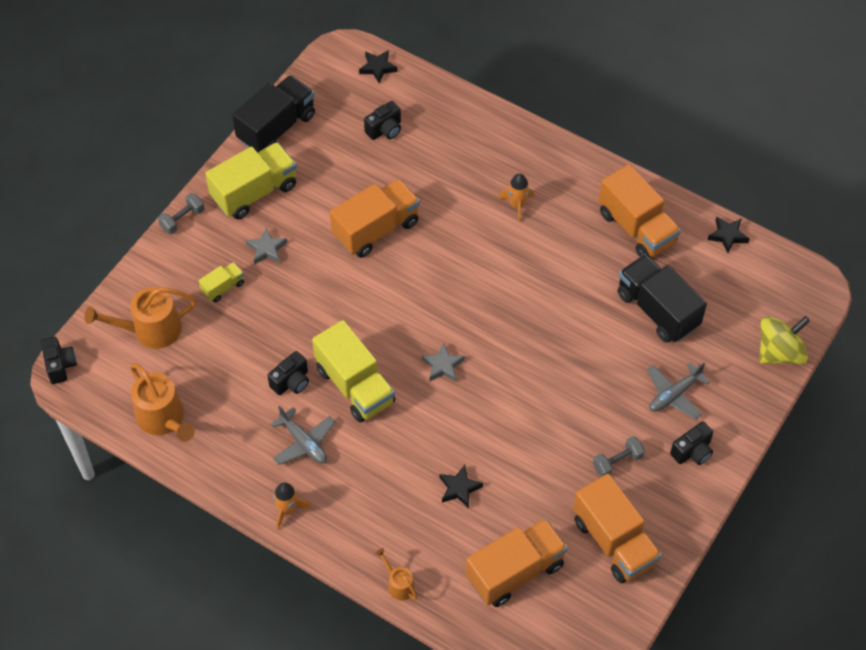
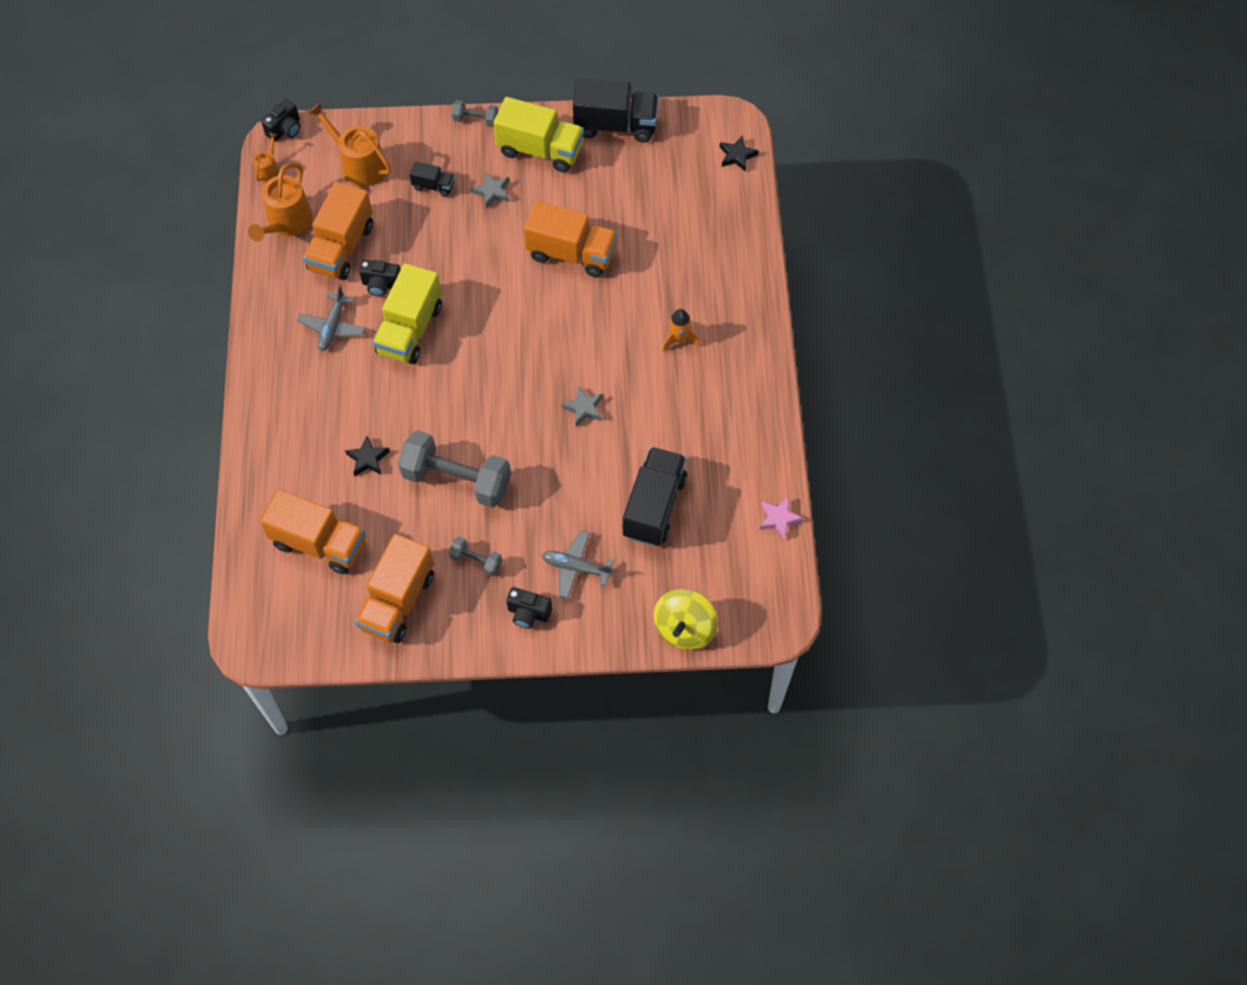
camera: 55 degrees right, 5 degrees up
(223, 287) = (433, 186): yellow truck -> black truck
(287, 510) = (265, 353): orange rocket -> none
(385, 130) = (677, 199): black camera -> none
(398, 584) = (251, 468): orange watering can -> orange watering can (268, 170)
(443, 366) = (475, 379): grey star -> grey star (584, 408)
(530, 433) = (456, 480): none -> grey dumbbell
(636, 228) = (729, 442): orange truck -> orange truck (341, 248)
(727, 236) = (779, 519): black star -> pink star
(779, 352) = (684, 628): yellow spinning top -> yellow spinning top turned 90 degrees clockwise

